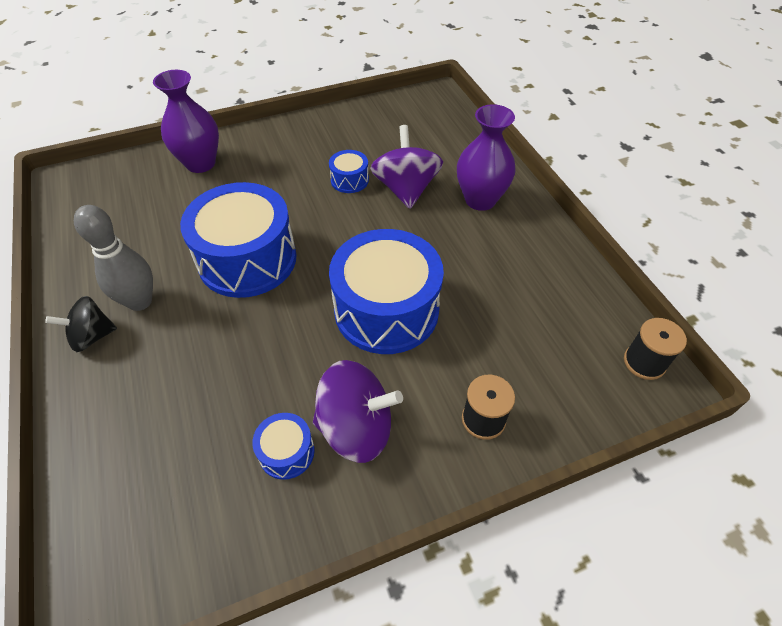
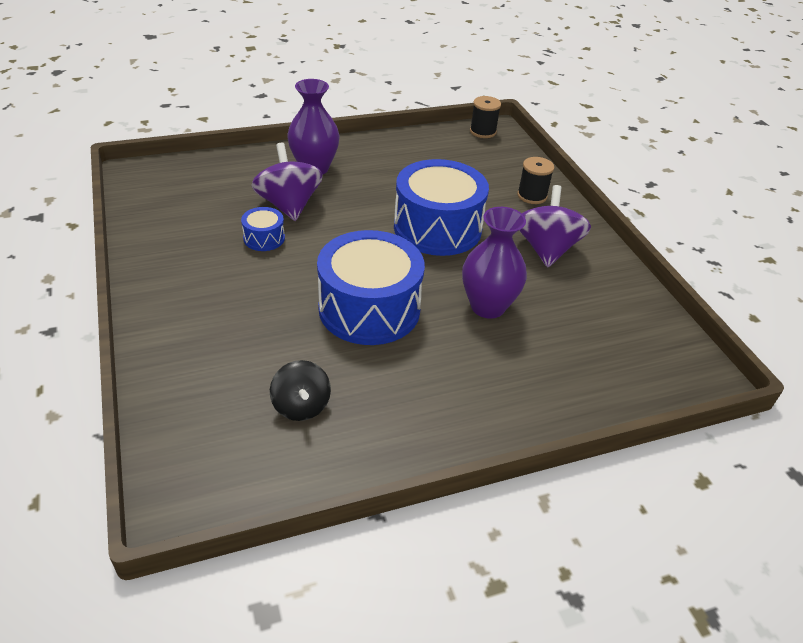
camera: 90 degrees left, 10 degrees down
(92, 336) = (468, 419): black spinning top -> black spinning top (301, 406)
(140, 301) = (421, 386): grey bowling pin -> none
(200, 163) = (192, 355): purple vase -> purple vase (487, 306)
(286, 452) = (571, 283): blue drum -> none
(406, 189) = (289, 205): purple spinning top -> purple spinning top turned 75 degrees clockwise

